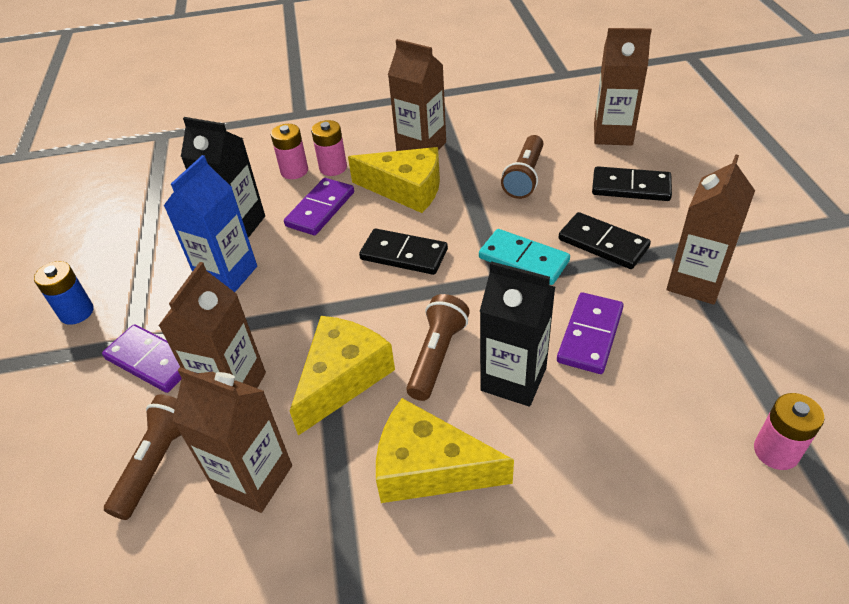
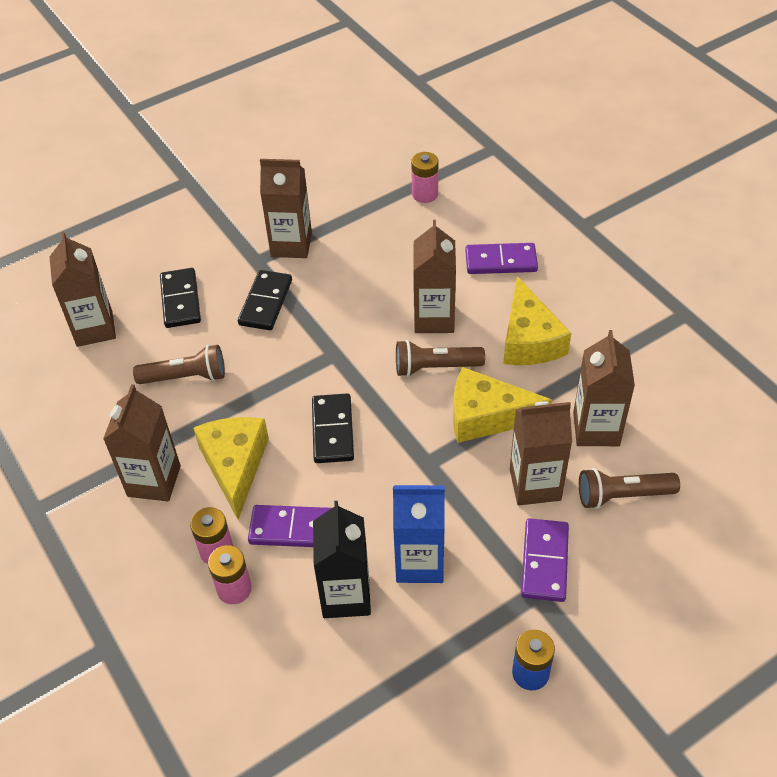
camera: 115 degrees left, 5 degrees up
(513, 379) = (434, 318): black carton -> brown carton
(523, 260) = (306, 346): turquoise domino -> none
(590, 335) = (372, 289): purple domino -> purple domino (501, 261)

